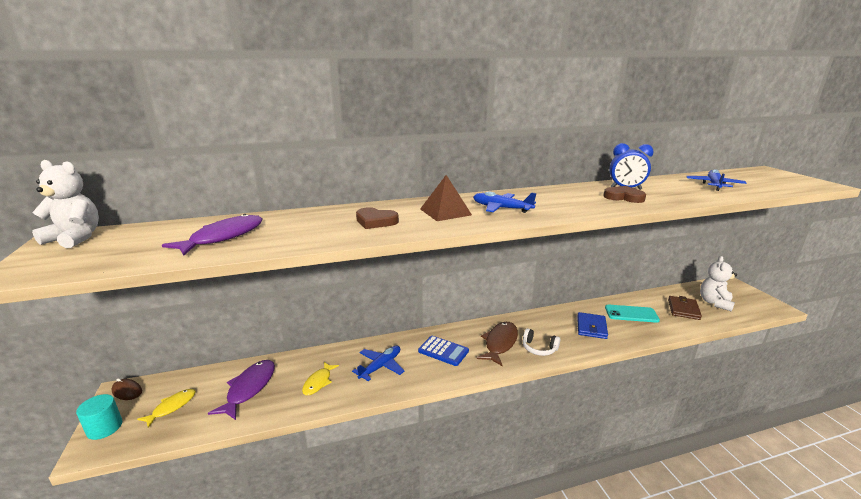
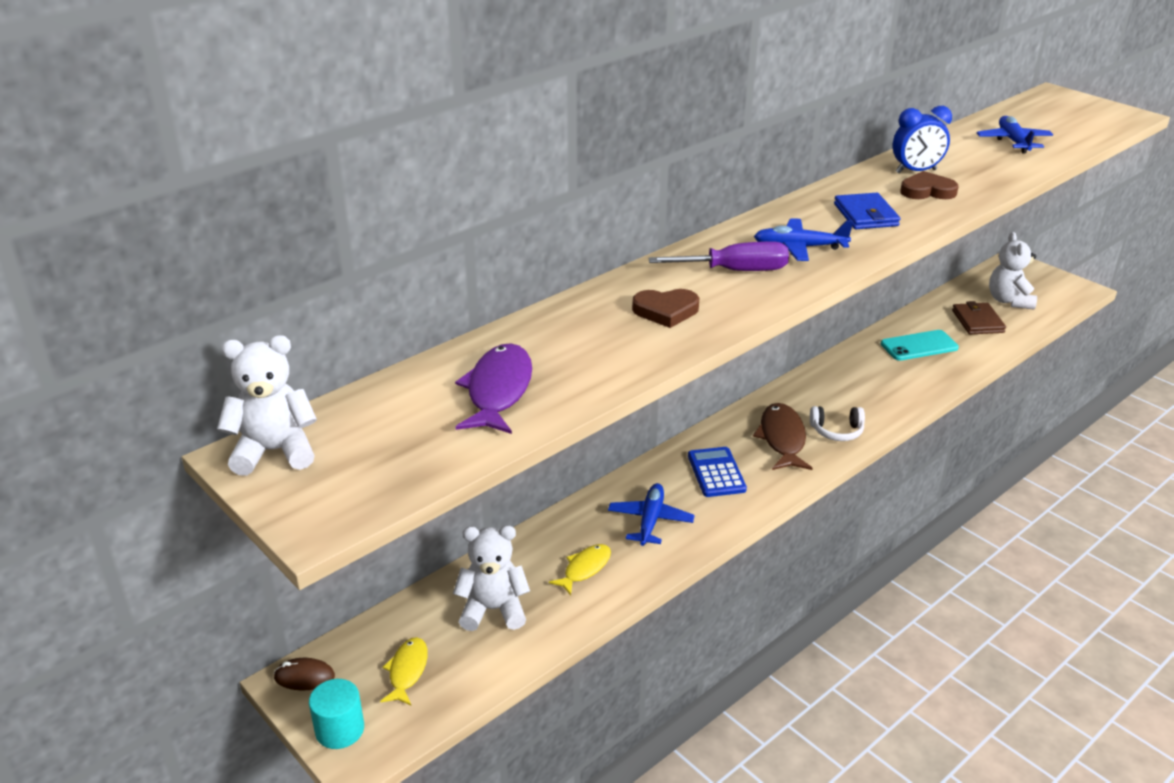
camera: 25 degrees left, 10 degrees up
(249, 388) = (493, 609): purple fish -> white teddy bear
(318, 382) = (585, 569): yellow fish -> yellow fish turned 135 degrees counterclockwise
(443, 351) = (716, 473): blue calculator -> blue calculator turned 105 degrees counterclockwise
(445, 212) = (735, 271): brown pyramid -> purple screwdriver
(591, 327) = (882, 381): blue wallet -> blue wallet (866, 215)

